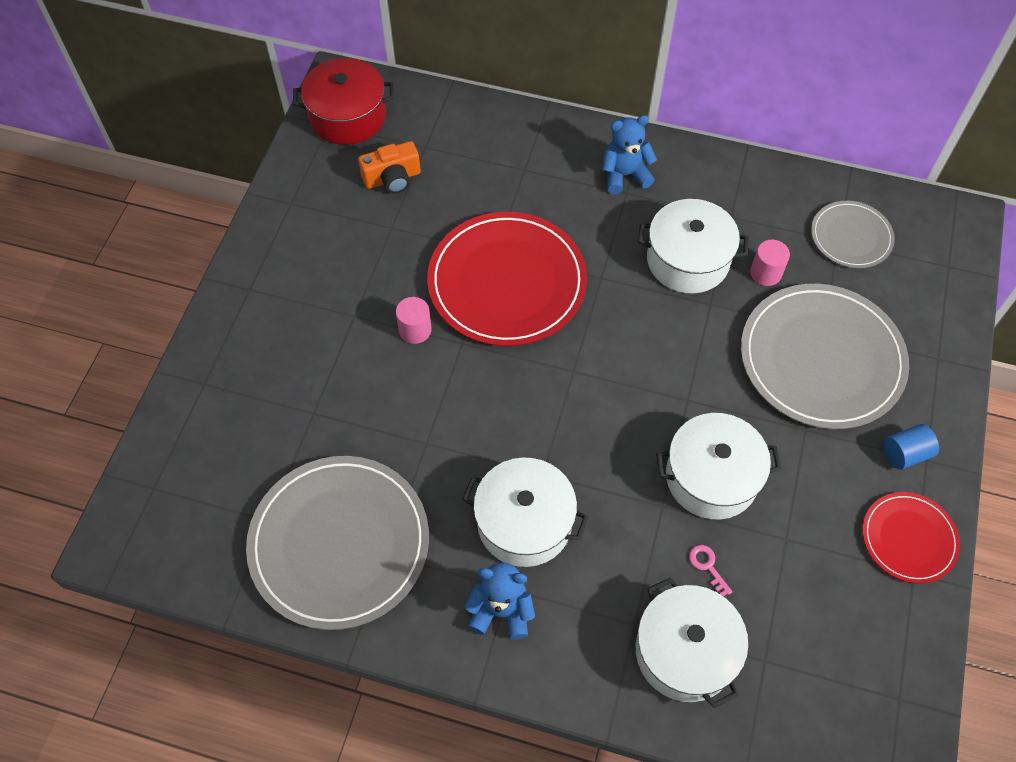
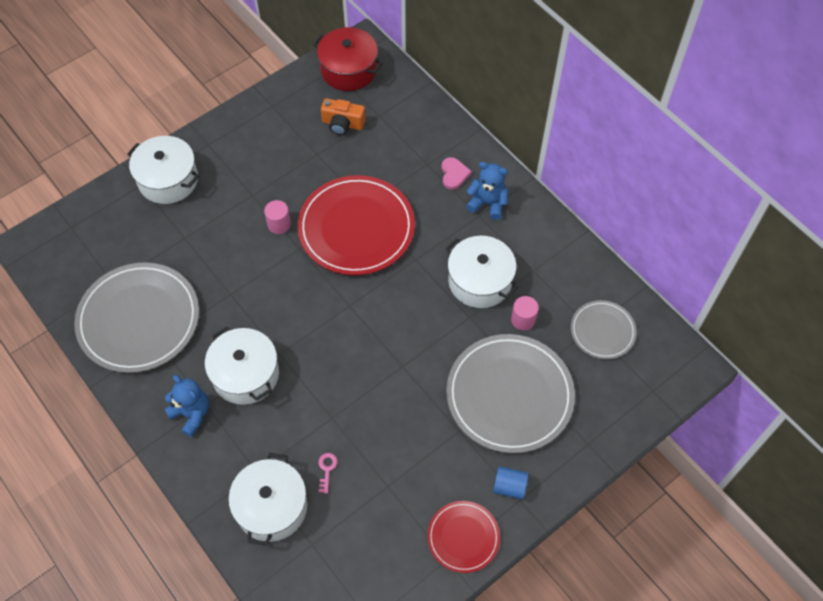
camera: 35 degrees right, 0 degrees up
(562, 164) = (454, 174): none -> pink heart
(711, 477) = (375, 420): white pot -> white pot (168, 180)

